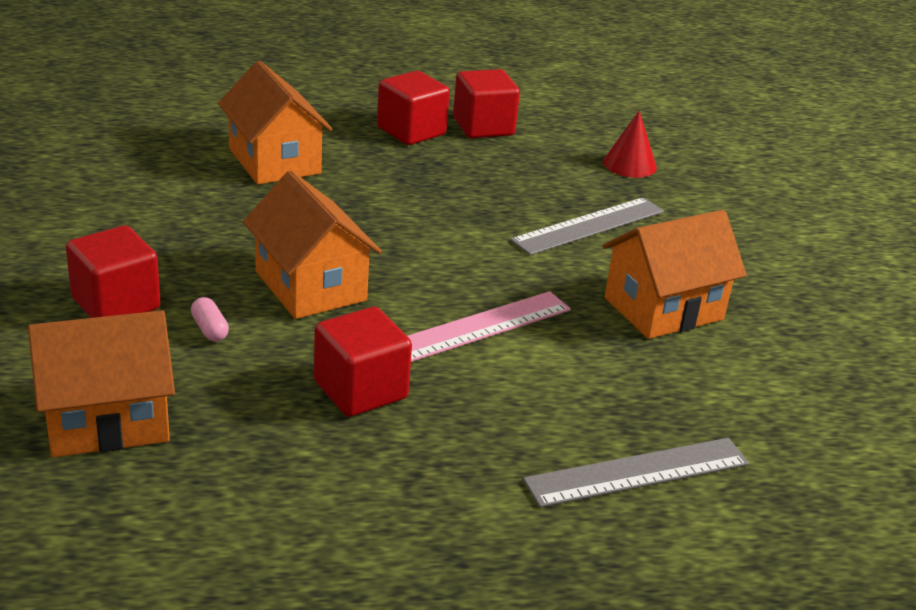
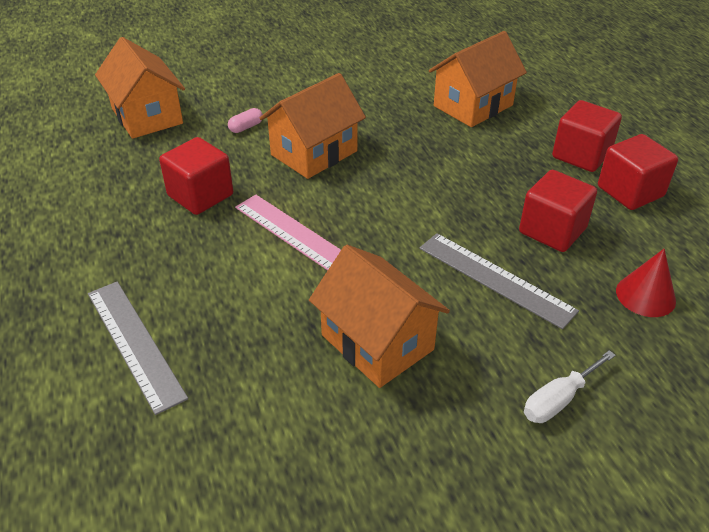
camera: 80 degrees right, 10 degrees up
(116, 304) = (259, 92): red cube -> red cube (552, 230)
(744, 236) = (558, 400): none -> white screwdriver

